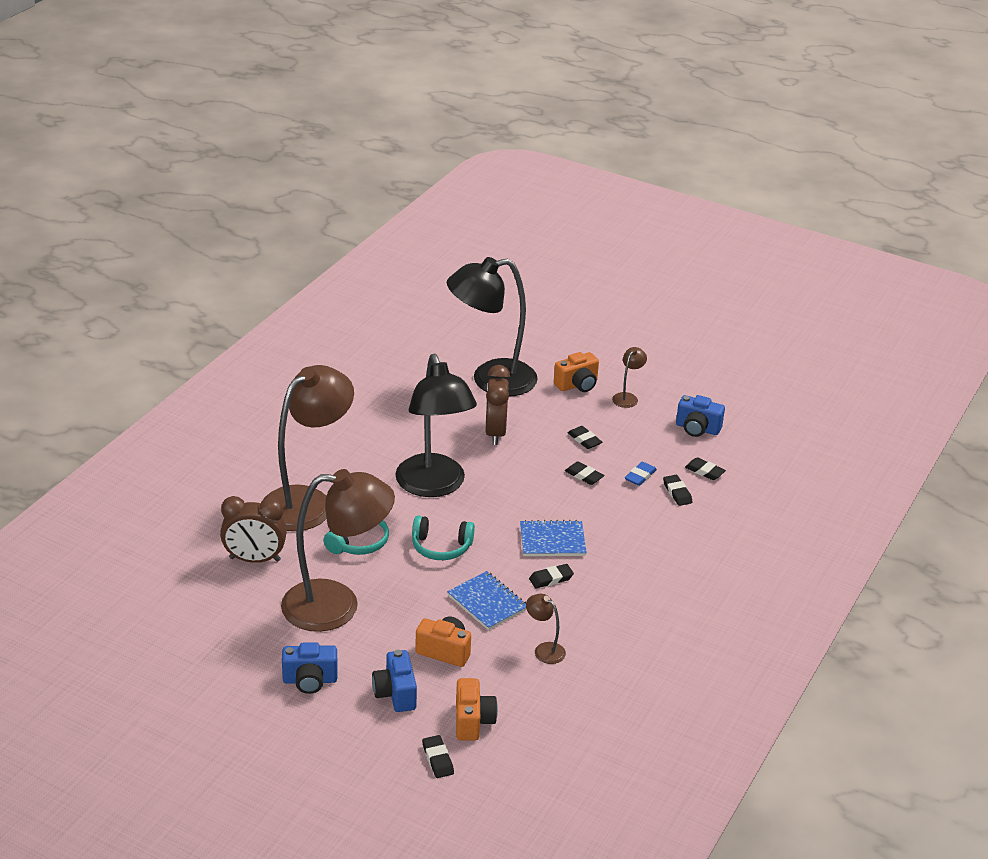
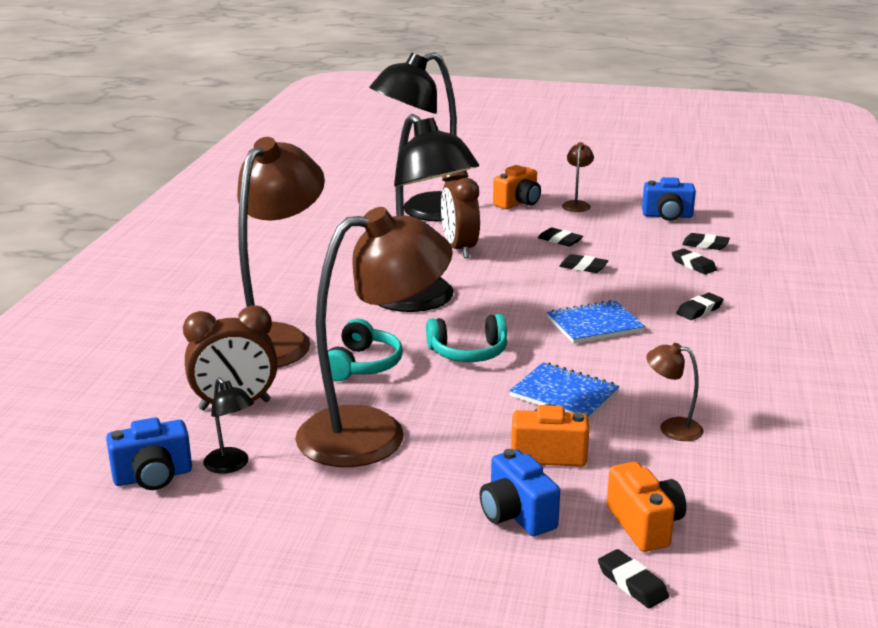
camera: 15 degrees left, 10 degrees down
(233, 611) = (231, 465): none -> black lamp
(310, 680) = (386, 525): blue camera -> blue camera (153, 477)
(551, 579) = (621, 358): black eraser -> black eraser (699, 310)
(640, 476) = (643, 258): blue eraser -> none

